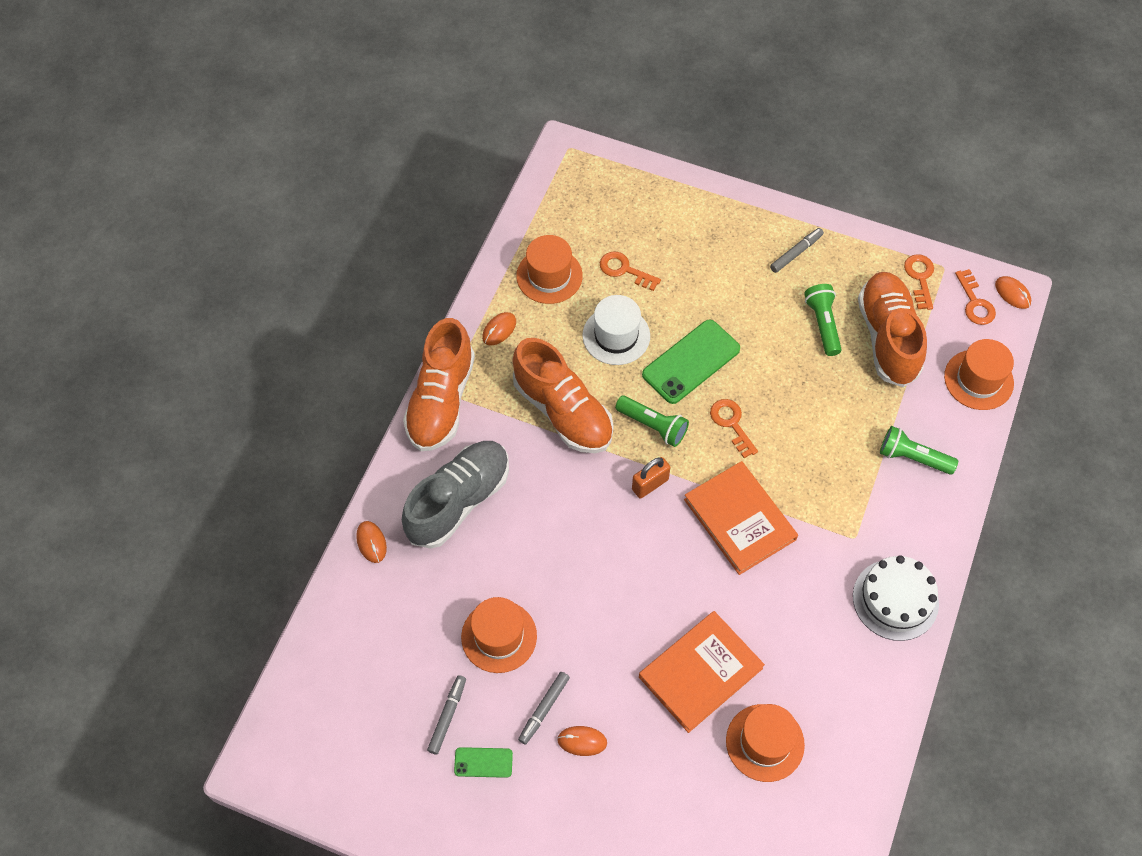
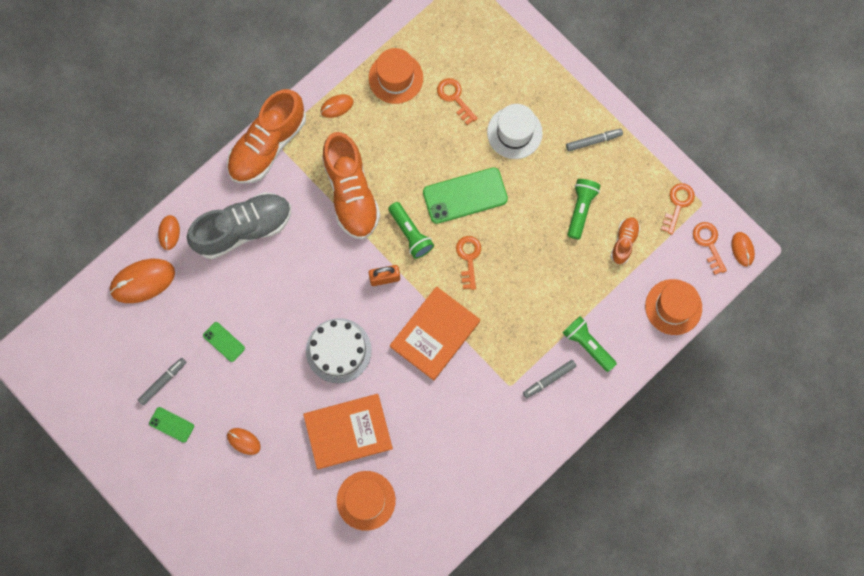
camera: 25 degrees right, 15 degrees up
(366, 611) = (143, 281): none -> orange mouse
(499, 636) = (224, 342): orange hat -> green phone
(544, 709) = (229, 407): grey marker -> grey marker (549, 379)
(616, 336) = (420, 149): white hat -> white hat (514, 132)
(739, 519) = (435, 334): orange book -> orange book turned 45 degrees clockwise
(887, 337) = (624, 242): orange shoe -> orange shoe, size x0.48
(895, 599) = (513, 444): white cake -> white cake (338, 350)
(975, 302) = (708, 244): orange key -> orange key turned 150 degrees clockwise

